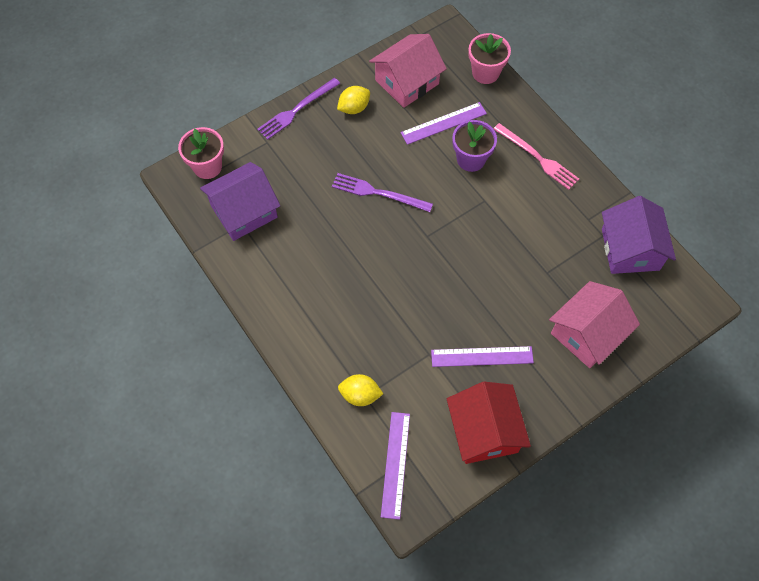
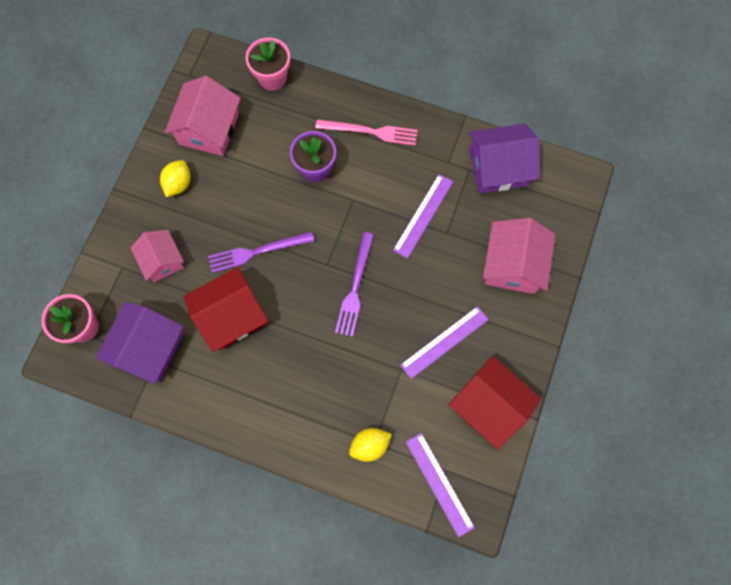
camera: 35 degrees left, 10 degrees up
(297, 110) = (127, 218): purple fork -> purple fork (355, 287)
(300, 155) = (162, 260): none -> pink house
(323, 227) = (231, 315): none -> red house
(443, 123) = (269, 149): purple ruler -> purple ruler (423, 215)
(630, 249) = (498, 168): purple house -> purple house turned 60 degrees counterclockwise

